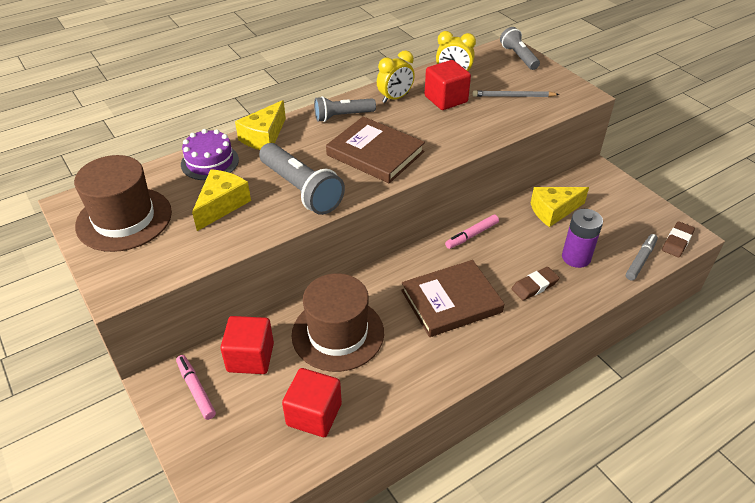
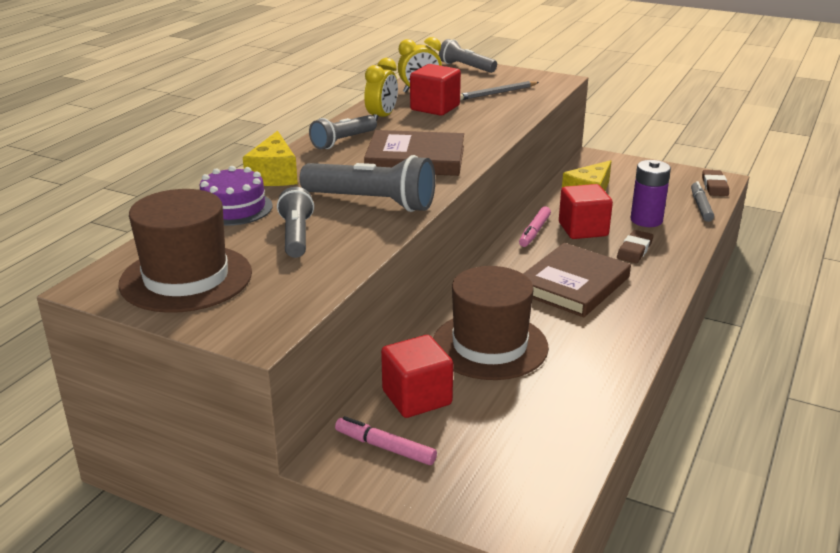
camera: 30 degrees left, 15 degrees down
(222, 205) = (296, 236): yellow cheese -> grey flashlight
(314, 414) = (541, 416): red cube -> red cube (583, 229)

